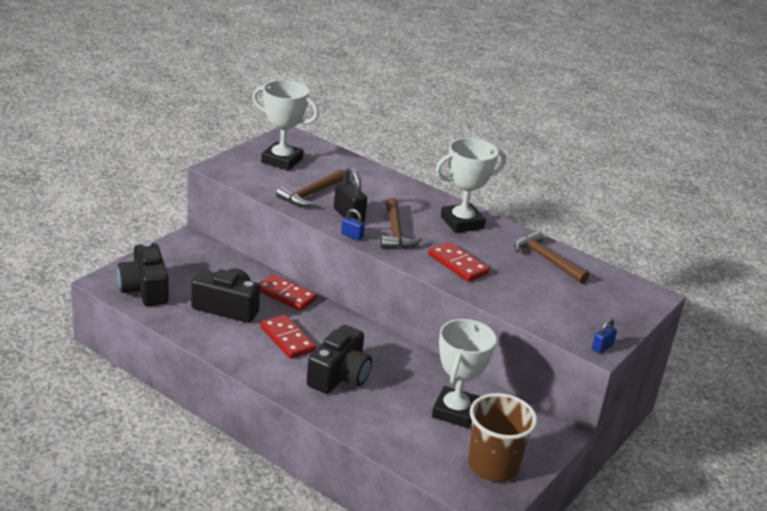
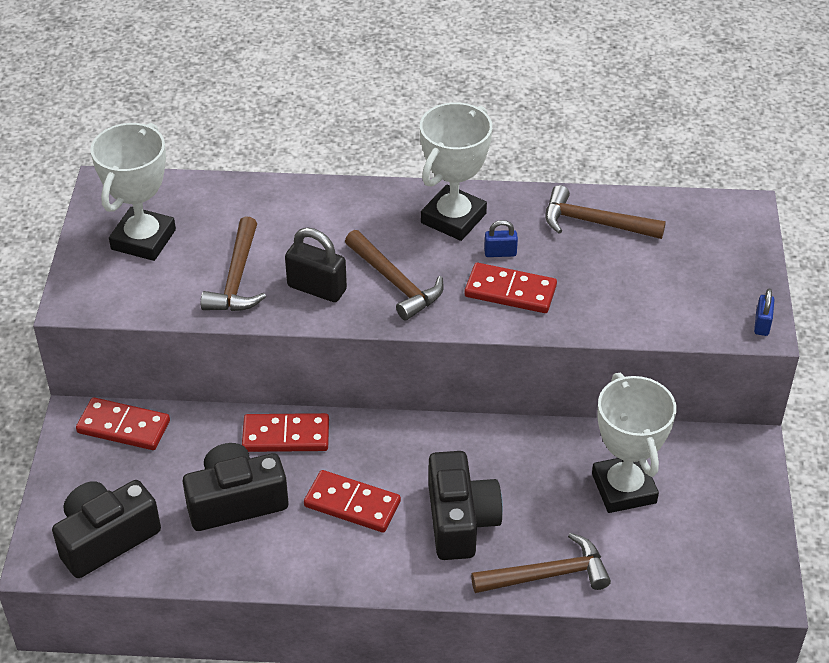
camera: 30 degrees left, 15 degrees up
(145, 289) = (106, 539): black camera -> black camera turned 105 degrees clockwise
(207, 252) = (124, 427): none -> red domino
(282, 160) = (143, 239): white trophy -> white trophy turned 60 degrees counterclockwise
(352, 236) = (352, 320): blue padlock -> blue padlock (500, 253)
(362, 424) = (547, 575): none -> brown hammer
(493, 466) = (724, 538): brown cup -> none

